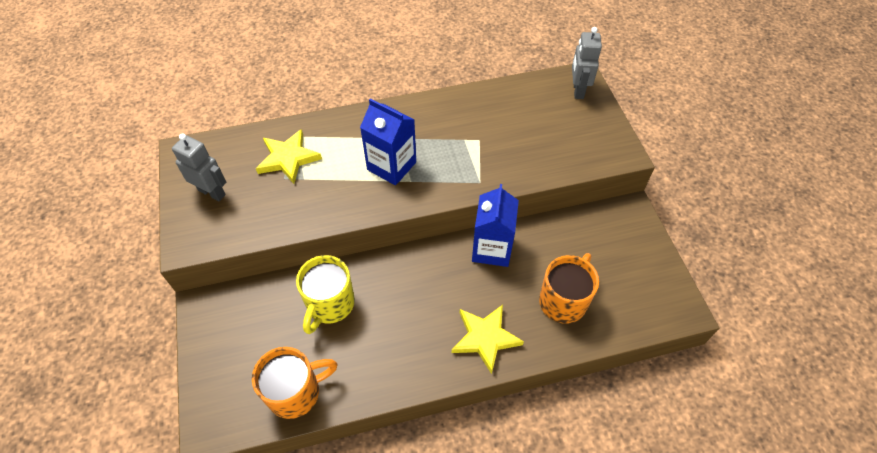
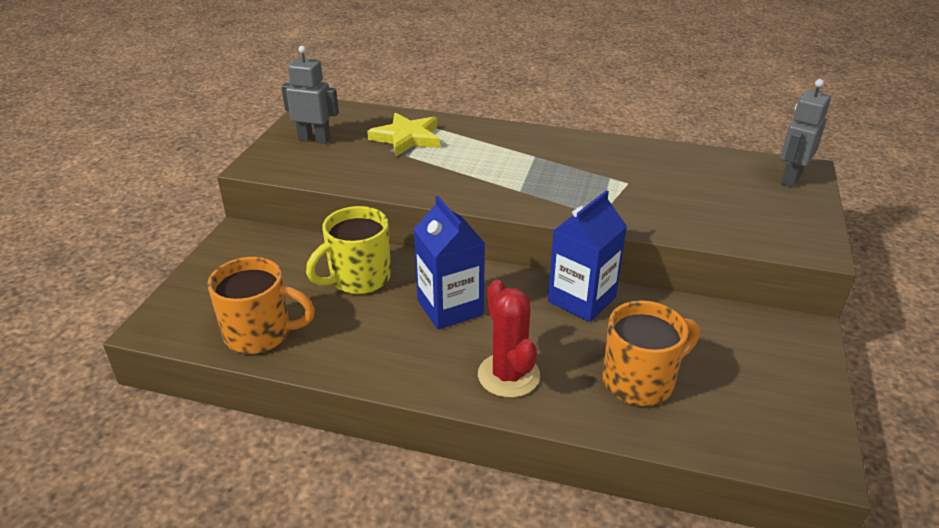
camera: 30 degrees right, 20 degrees down
(212, 192) = (314, 139): grey robot -> grey robot turned 45 degrees counterclockwise
(391, 166) = (508, 173): blue carton -> blue carton (450, 308)
(485, 338) = (508, 375): yellow star -> red cactus

